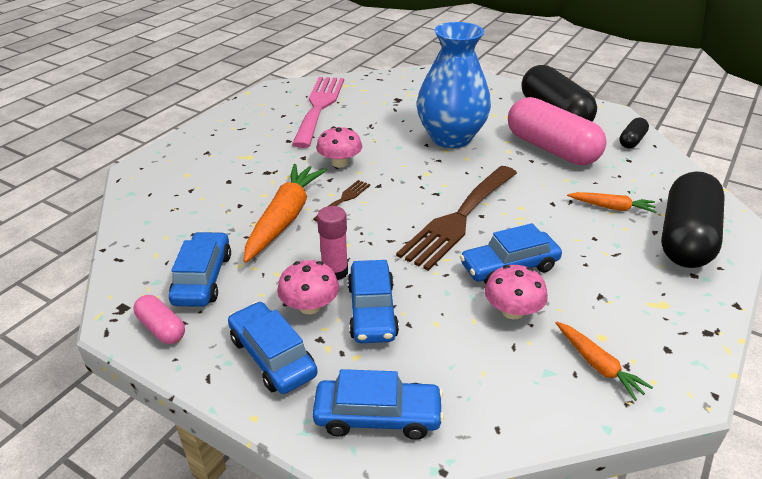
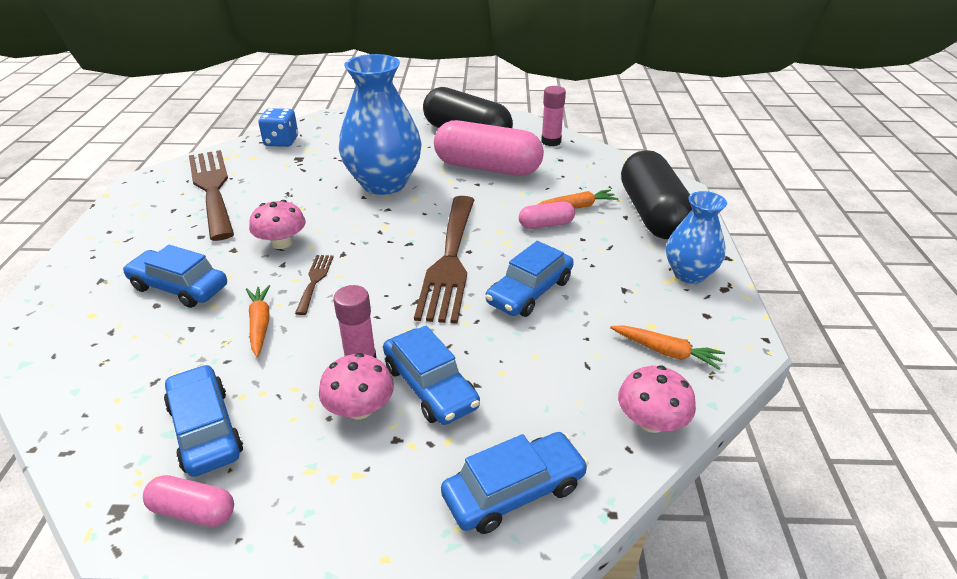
camera: 30 degrees left, 0 degrees up
(272, 356) = (357, 481): blue car -> blue car (179, 287)
(284, 219) = (260, 325): orange carrot -> orange carrot, size x0.53
(319, 107) = (212, 189): pink fork -> brown fork
(393, 82) = (281, 141): none -> blue dice
(512, 311) = (562, 332): pink mushroom -> pink mushroom (651, 421)
(568, 214) = (546, 224): none -> pink capsule
(632, 141) = (551, 141): black capsule -> pink glue stick
(680, 305) = (689, 274): none -> blue vase

